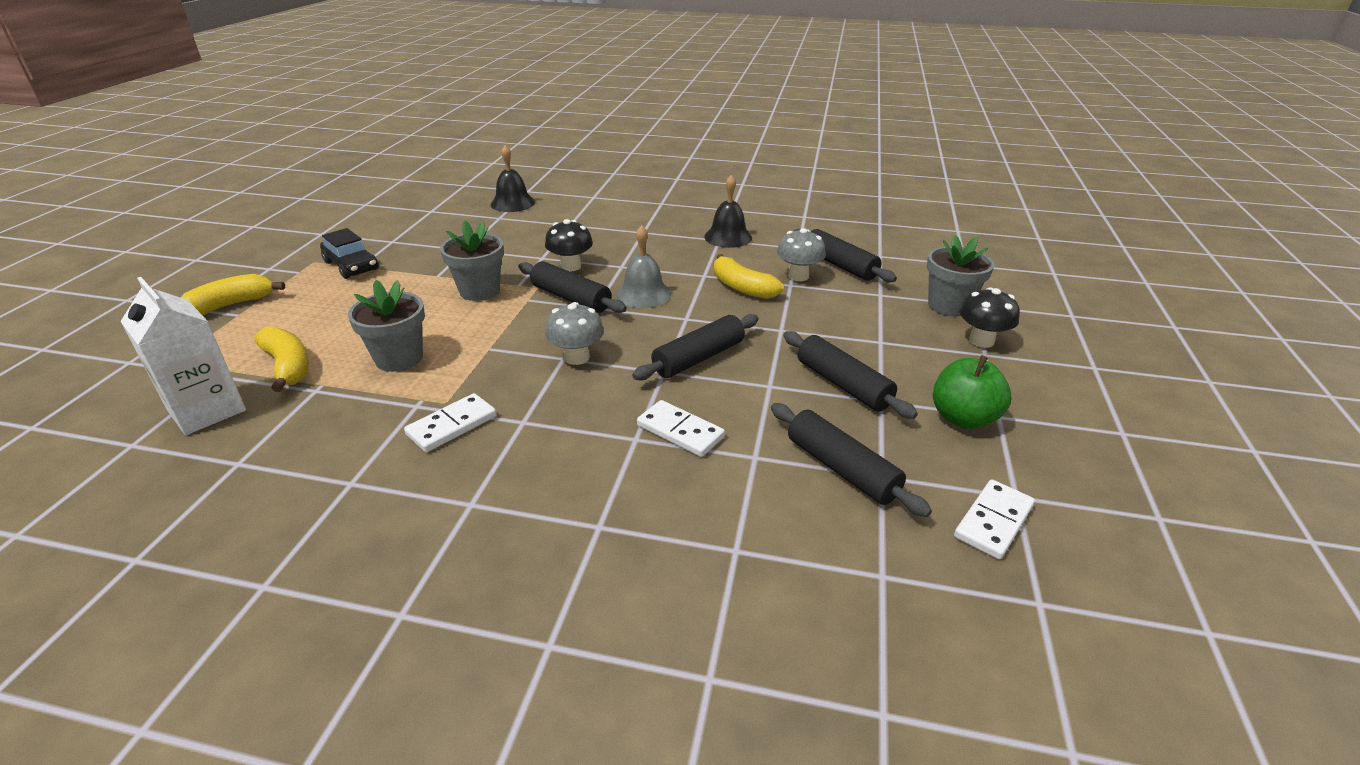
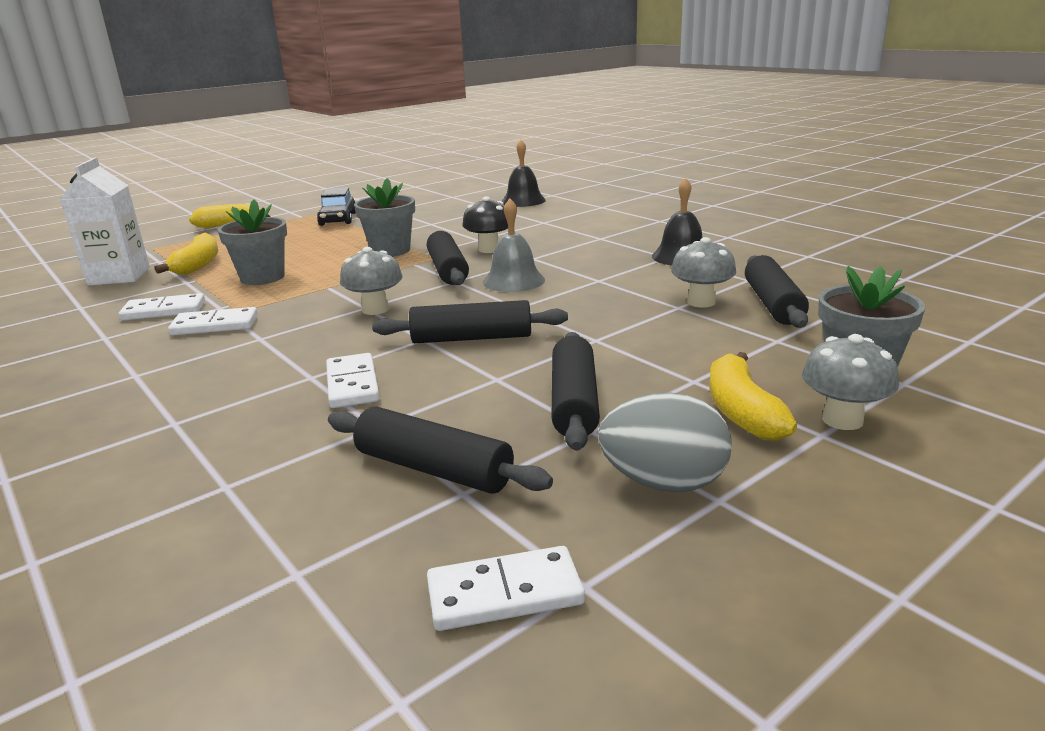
camera: 40 degrees right, 10 degrees down
(360, 430) = (164, 311): none -> white domino
(742, 288) = (619, 297): yellow banana -> yellow banana (741, 412)
(841, 469) = (433, 469): black rolling pin -> black rolling pin turned 60 degrees counterclockwise
(963, 418) = (663, 482): green apple -> grey egg
(981, 341) = (842, 420): black mushroom -> grey mushroom

